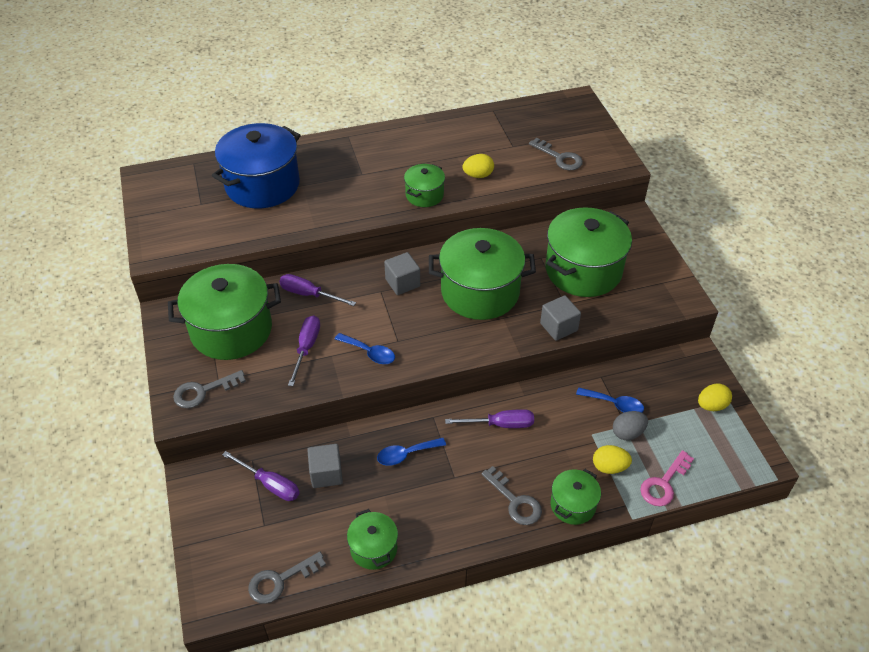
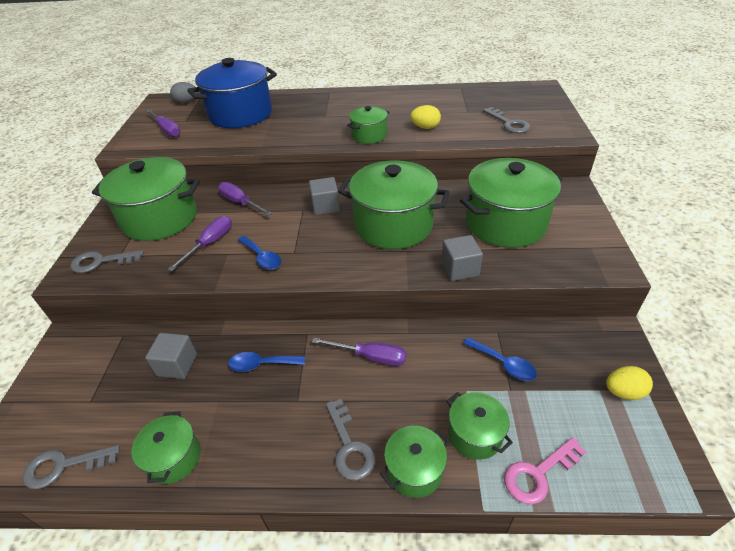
camera: 20 degrees right, 5 degrees down
(270, 484) = (122, 362): purple screwdriver -> purple screwdriver (167, 130)
(609, 467) = (475, 434): yellow egg -> green pot
(628, 433) = (510, 399): grey egg -> grey egg (186, 102)

